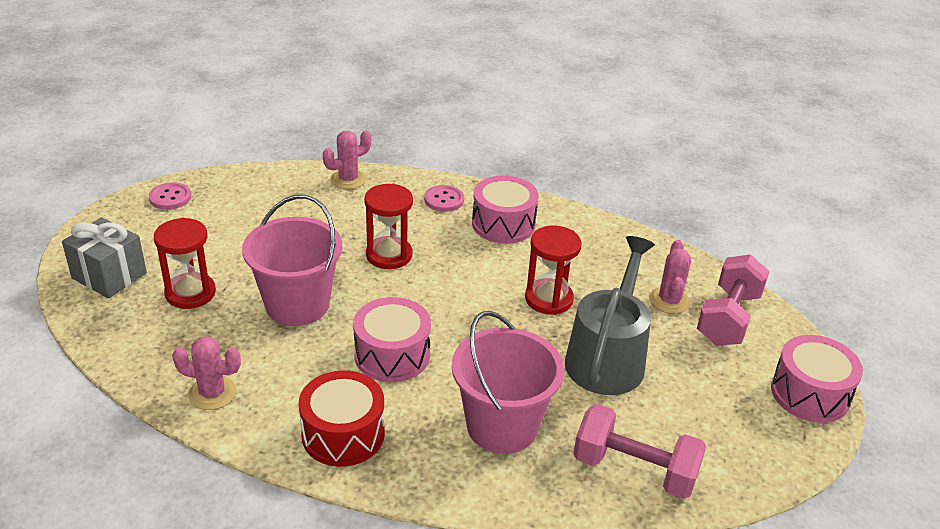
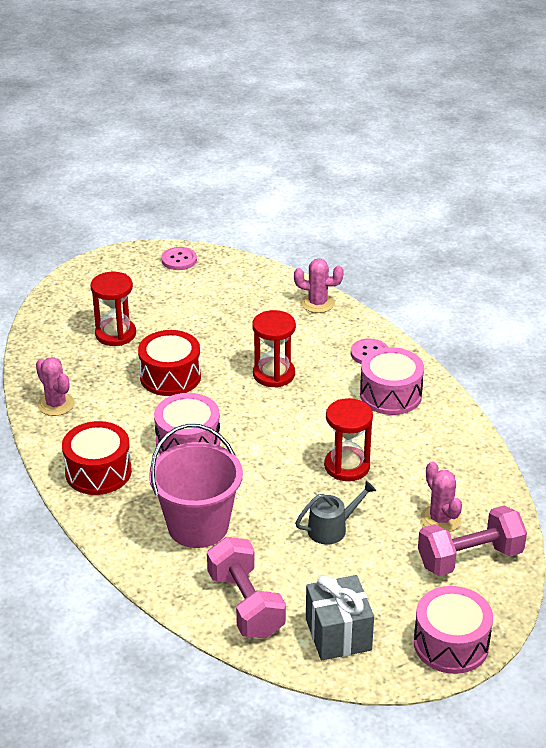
camera: 45 degrees right, 0 degrees up
(109, 276) = (82, 298): grey gift -> grey gift (338, 634)
(297, 305) = (170, 376): pink bucket -> red drum
(607, 357) = (332, 529): grey watering can -> grey watering can, size x0.52
(669, 301) = (440, 519): pink cactus -> pink cactus turned 75 degrees counterclockwise

